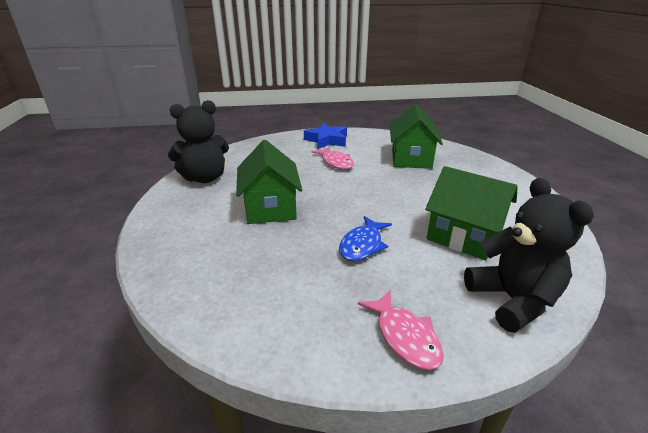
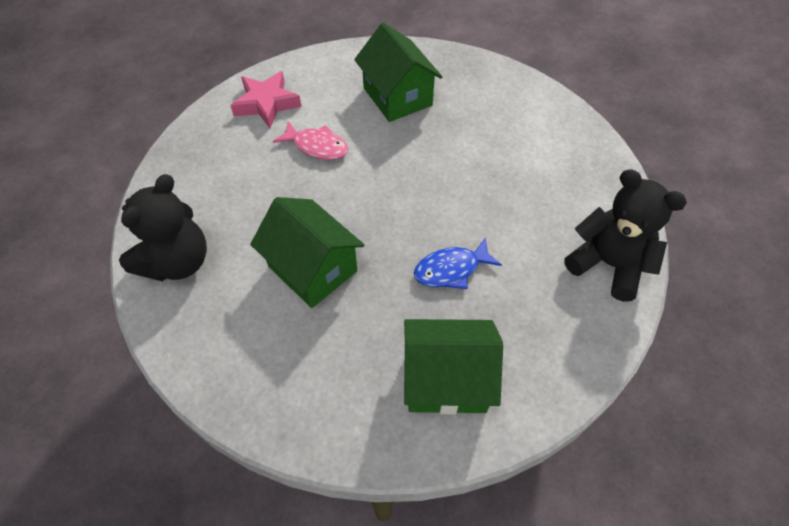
camera: 35 degrees left, 25 degrees up
(327, 140) = (266, 104): blue star -> pink star
(362, 245) = (451, 269): blue fish -> blue fish turned 75 degrees clockwise
(405, 336) = (559, 354): pink fish -> none
(464, 236) = (529, 205): green house -> green house (446, 379)

